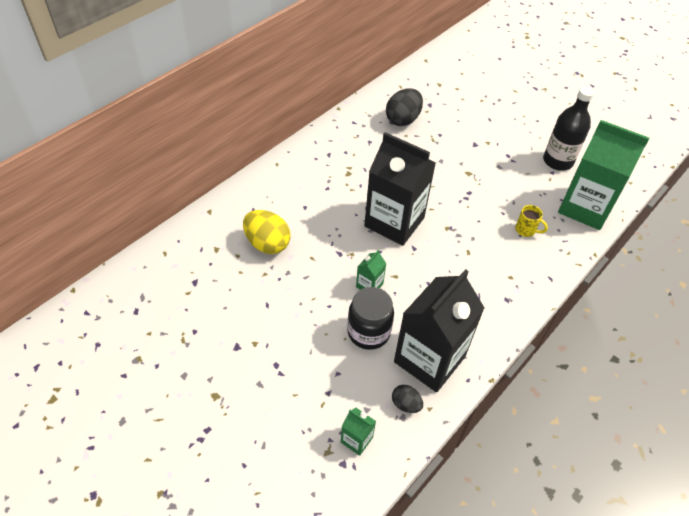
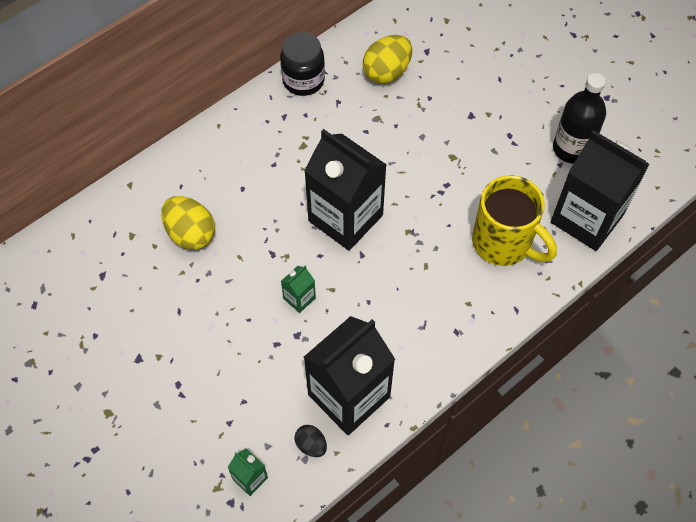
camera: 10 degrees right, 10 degrees up
(368, 332) = (287, 356): black jar -> black jar (303, 80)
(403, 120) = (387, 72): black egg -> yellow egg
(526, 230) = (504, 243): yellow mug -> yellow mug, size x2.40
(585, 208) = (587, 218): green carton -> black carton

